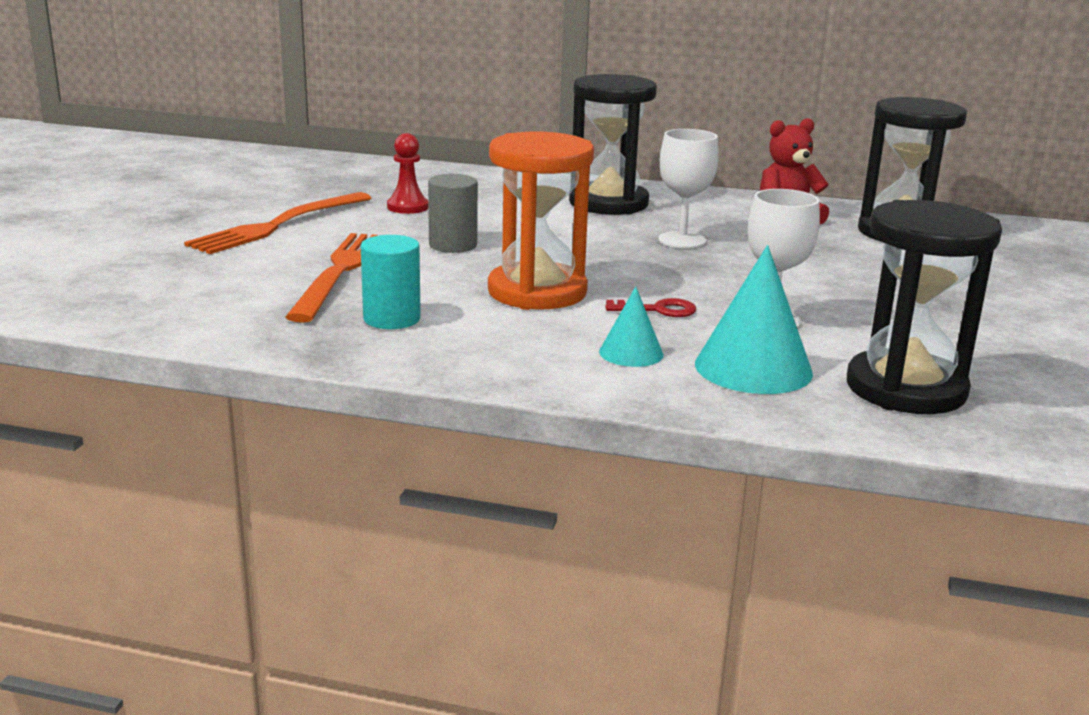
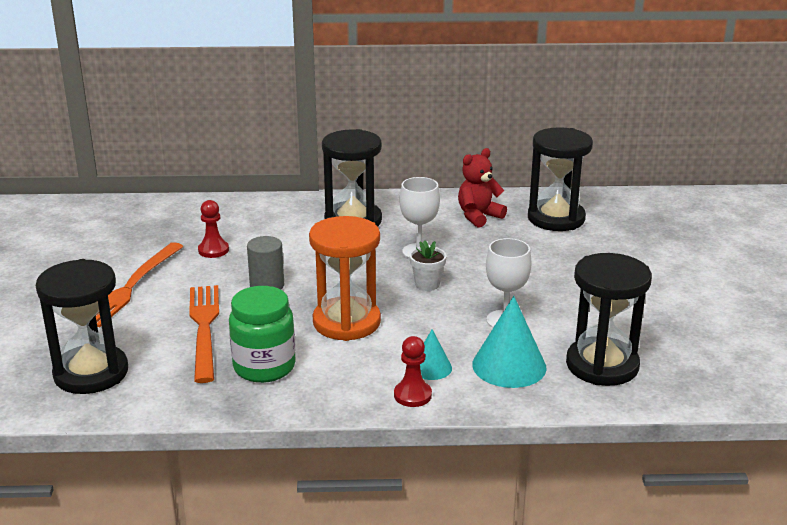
camera: 15 degrees left, 5 degrees up
(162, 293) = (91, 373): none -> black hourglass
(392, 319) = (264, 367): turquoise cylinder -> green jar
(585, 377) = (412, 395): none -> red pawn
(658, 310) = (431, 324): red key -> none
(675, 271) = (427, 284): none -> white flower pot

